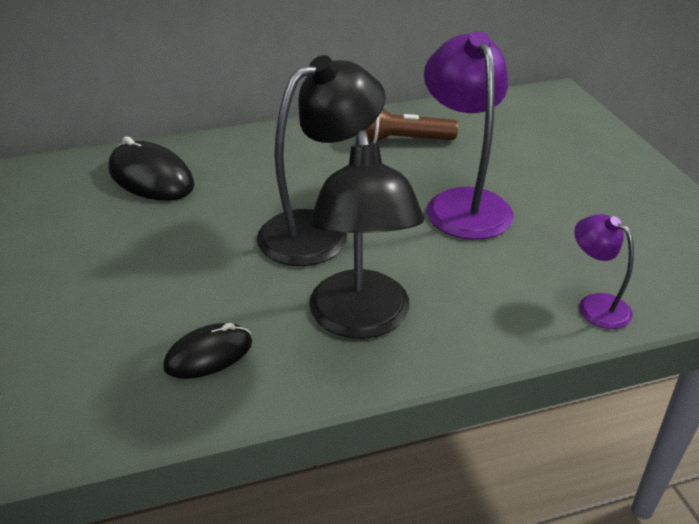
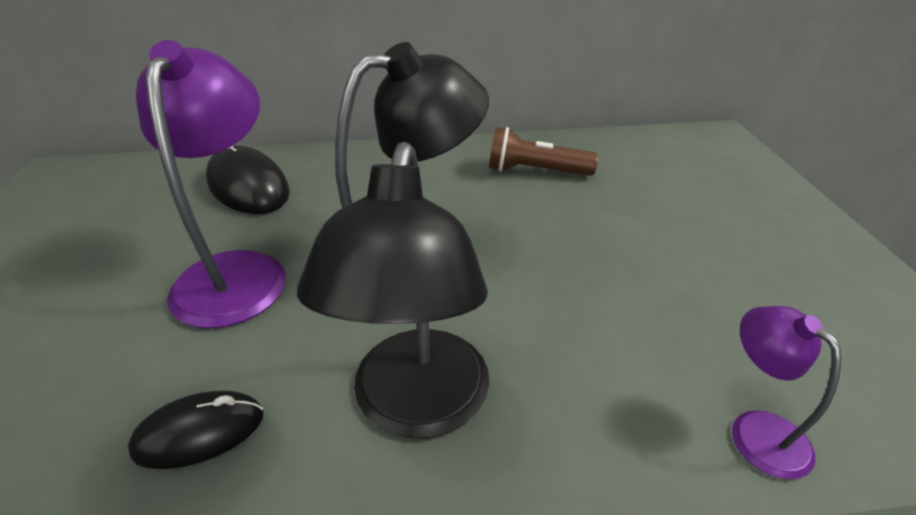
camera: 10 degrees right, 0 degrees up
(463, 203) = (589, 253): purple lamp -> purple lamp (236, 272)

